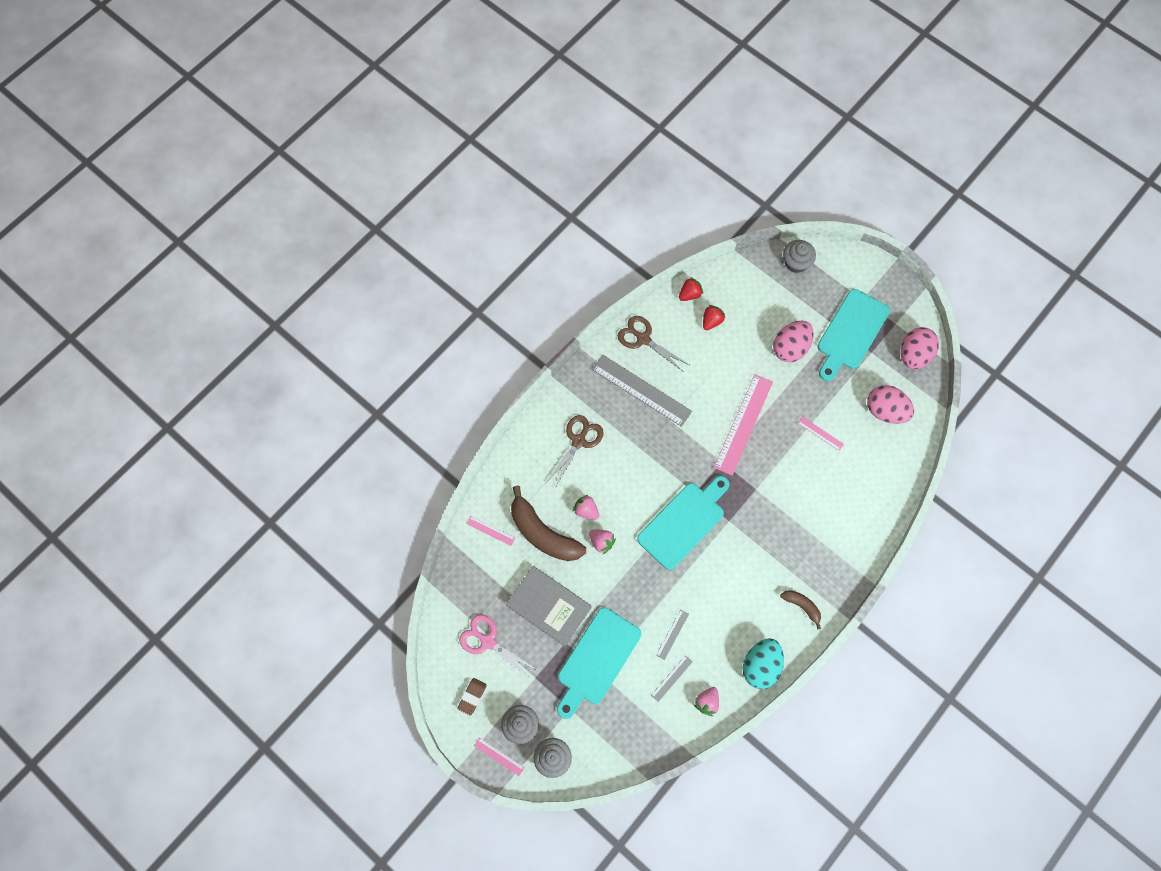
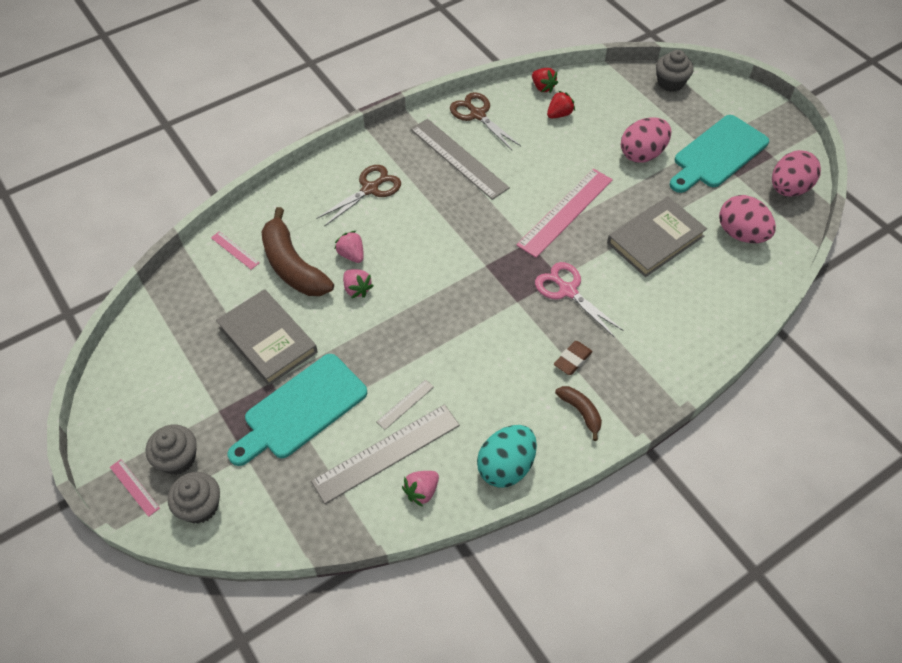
camera: 15 degrees right, 15 degrees down
(472, 696) = (134, 412): brown eraser -> brown eraser (572, 360)
(488, 641) = (180, 358): pink scissors -> pink scissors (567, 291)
(671, 678) = (386, 452): grey ruler -> grey ruler, size x2.22
(684, 522) = (462, 291): turquoise cutting board -> none
(689, 294) = (543, 87): red strawberry -> red strawberry turned 75 degrees clockwise
(820, 433) = (655, 239): pink ruler -> grey book

